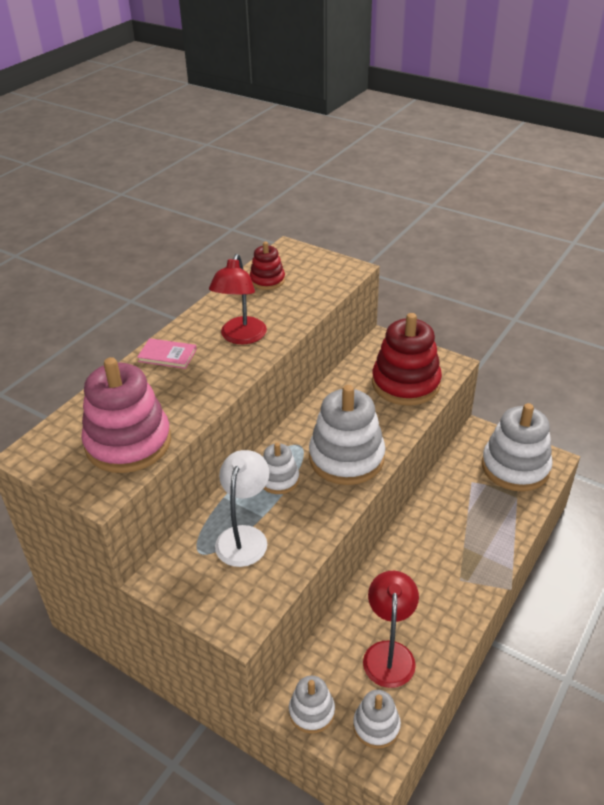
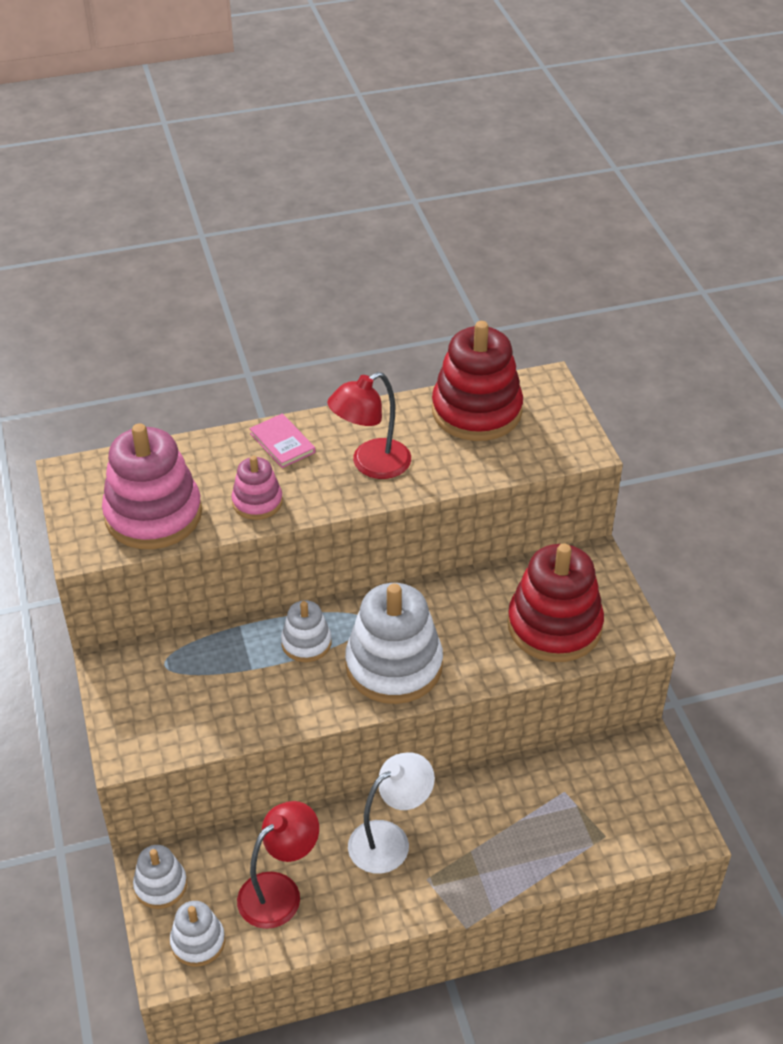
camera: 40 degrees right, 5 degrees up
(193, 395) = (257, 502): none -> pink stacking toy
(244, 537) = (215, 677): white lamp -> white lamp (390, 840)
(267, 280) = (476, 411): red stacking toy -> red stacking toy, size x1.91
(515, 467) = (634, 811): white stacking toy -> none

